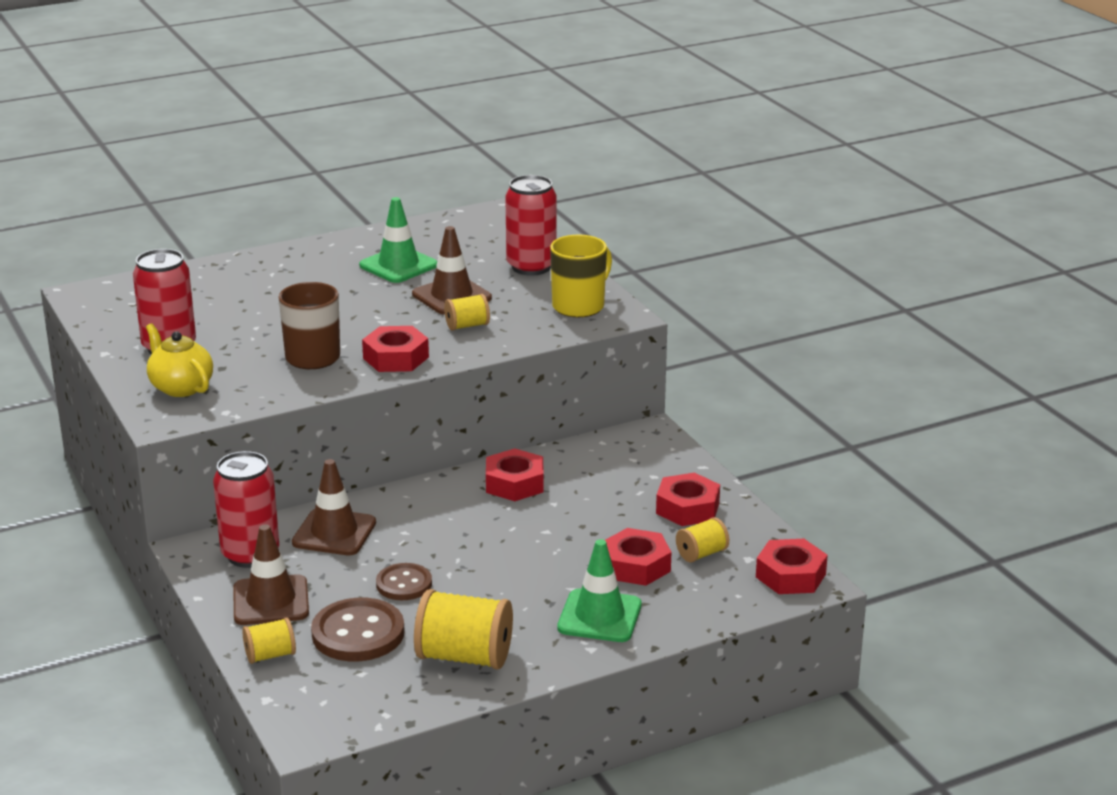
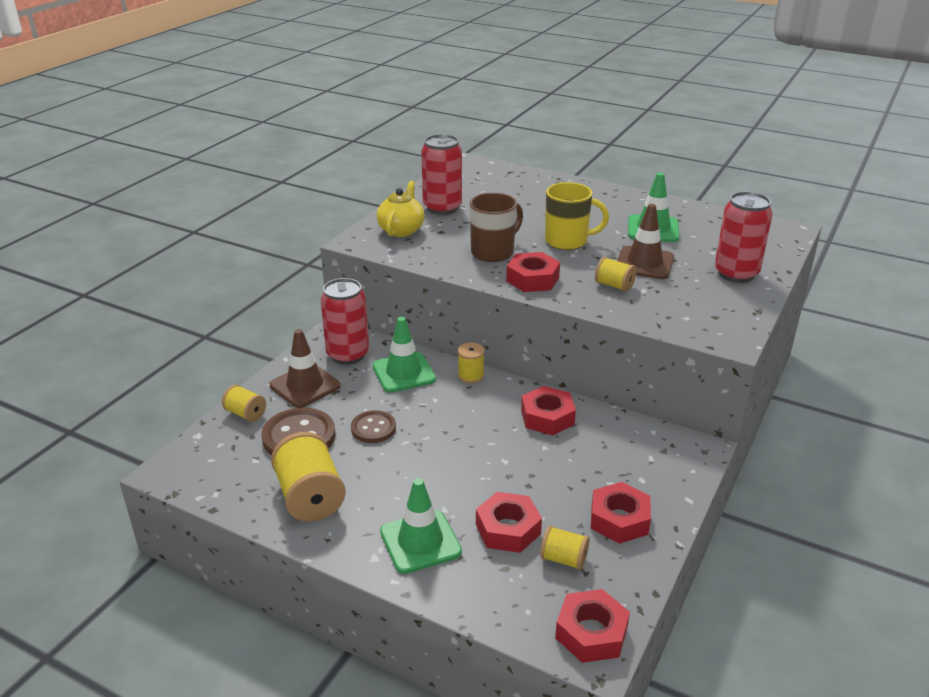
camera: 55 degrees right, 5 degrees up
(334, 533) = (403, 373): brown traffic cone -> green traffic cone
(394, 497) = (471, 376): none -> yellow spool
(579, 306) = (714, 316): yellow mug -> yellow mug (567, 241)

